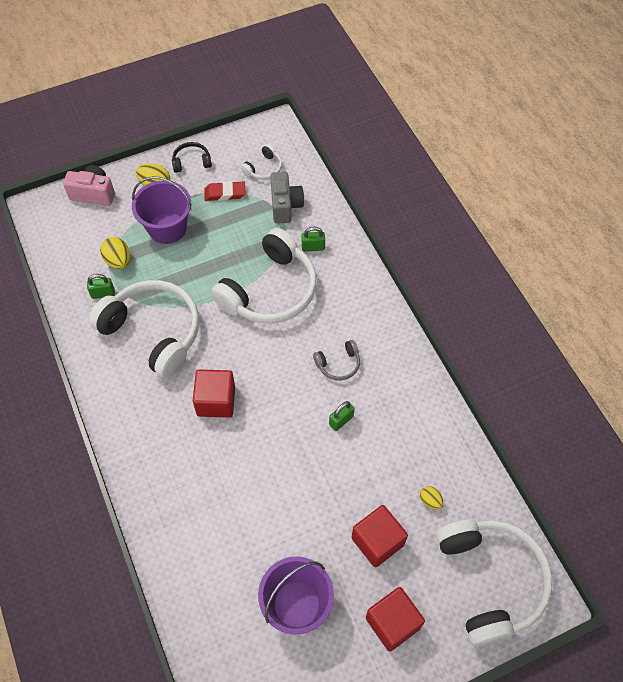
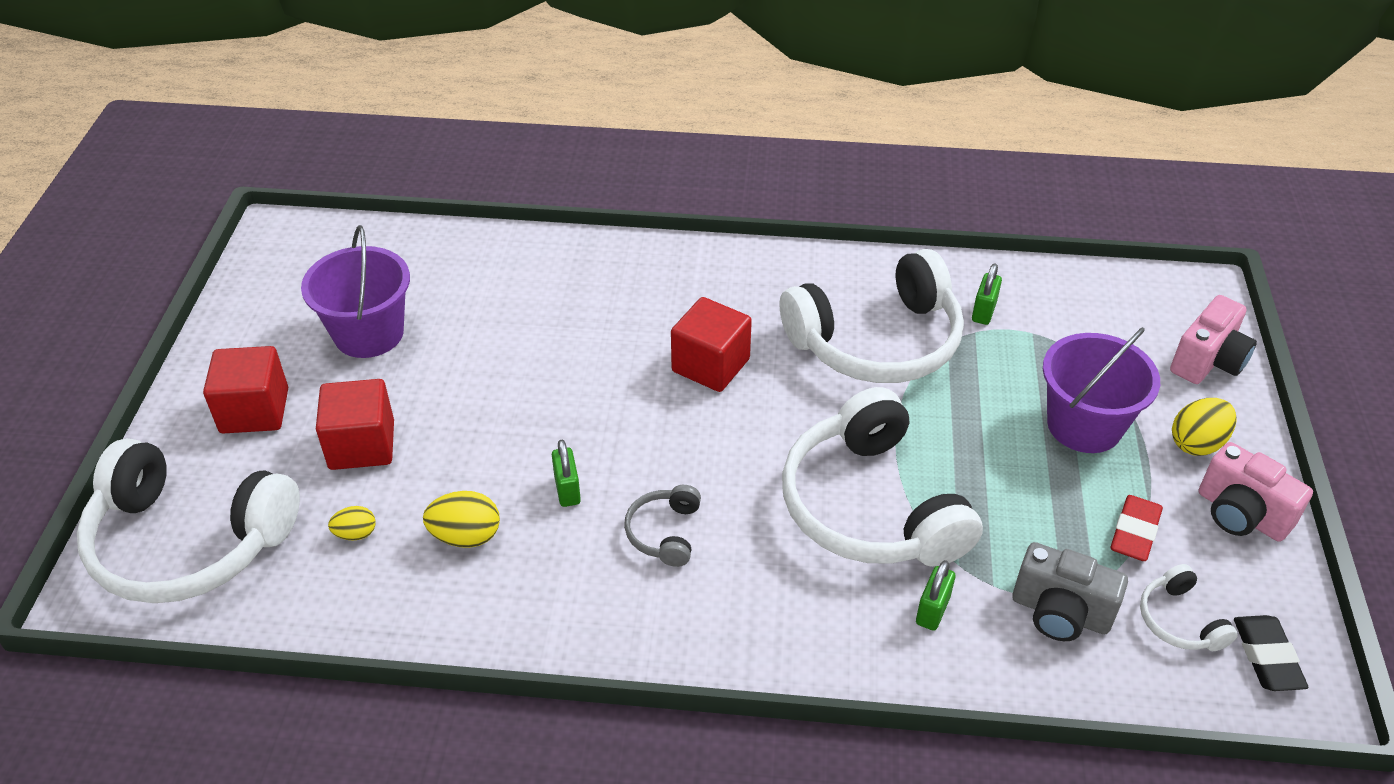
camera: 120 degrees right, 15 degrees down
(118, 261) = (1040, 346): yellow egg -> yellow egg (466, 536)
(191, 162) = (1241, 514): black headphones -> pink camera
(264, 140) = (1267, 657): none -> black eraser

